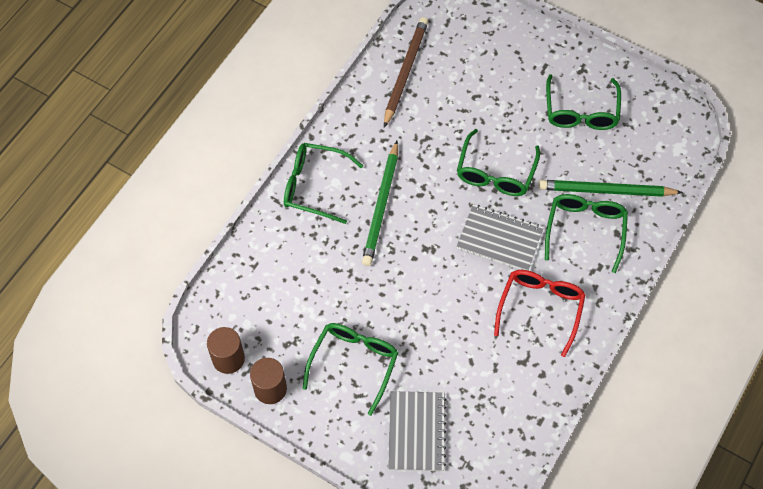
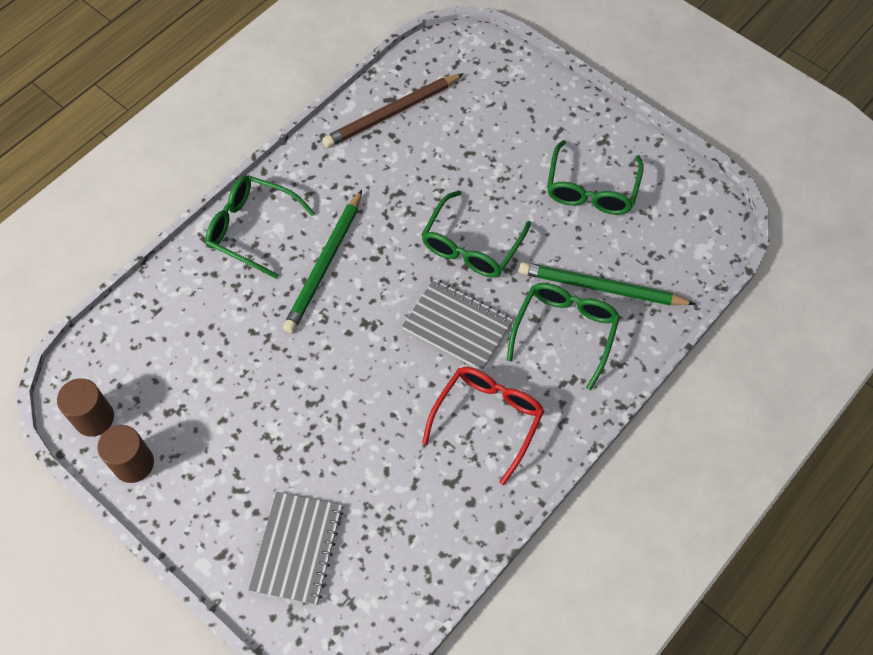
camera: 10 degrees right, 0 degrees up
(354, 363) = (243, 449): green glasses -> none
(405, 72) = (392, 113): brown pencil -> brown pencil turned 150 degrees counterclockwise

